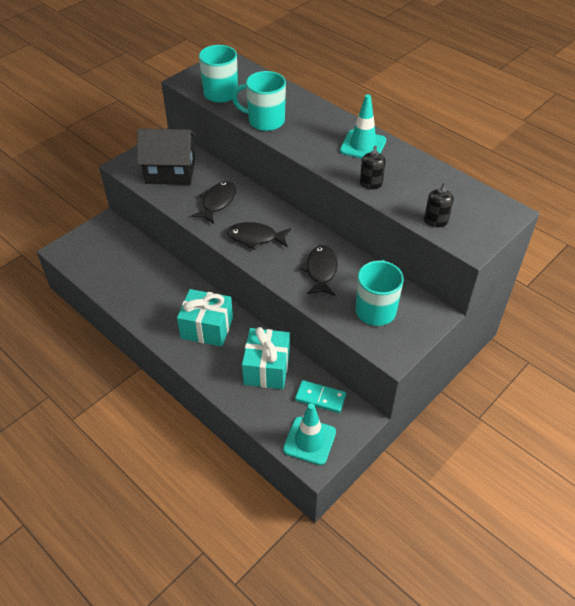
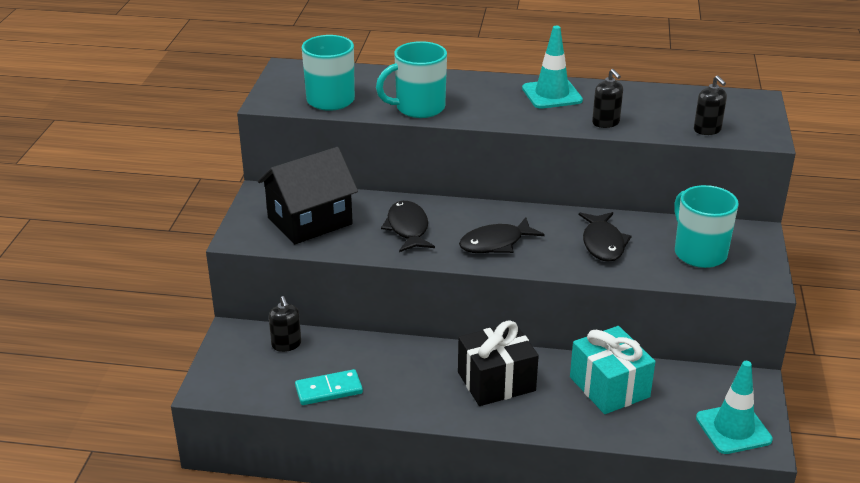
camera: 35 degrees left, 15 degrees down
(124, 243) = (286, 344): none -> black soap dispenser
(207, 328) = (496, 381): turquoise gift -> black gift
(320, 398) = (695, 385): turquoise domino -> turquoise domino (329, 390)
(321, 271) = (603, 243): black fish -> black fish turned 150 degrees counterclockwise

